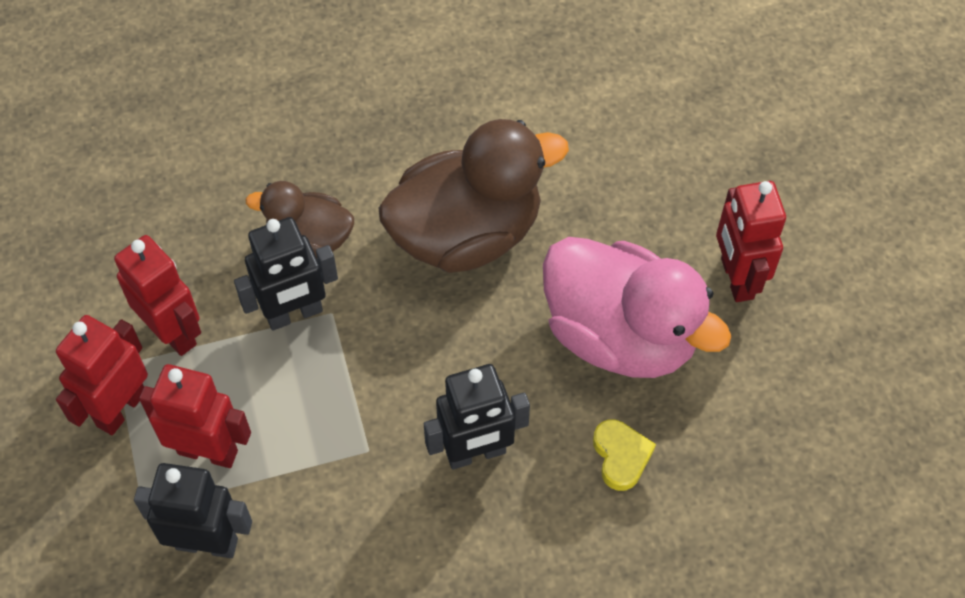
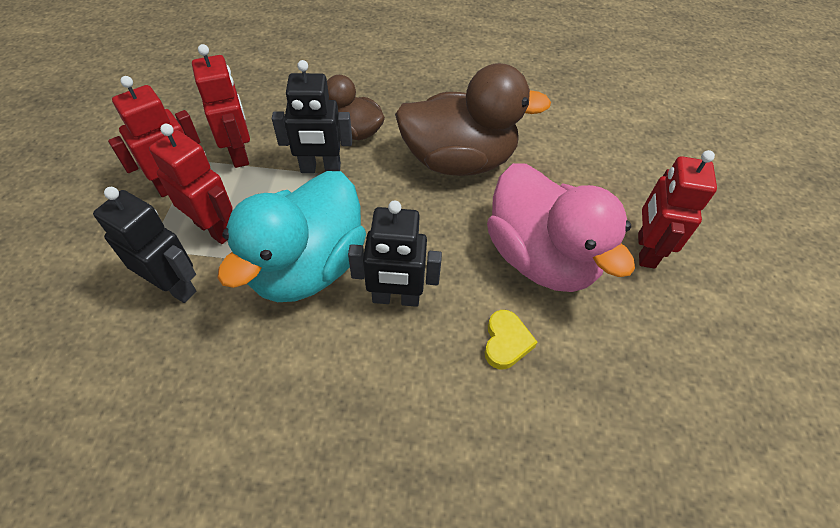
camera: 20 degrees right, 5 degrees down
(352, 455) = (307, 267): none -> turquoise duck

